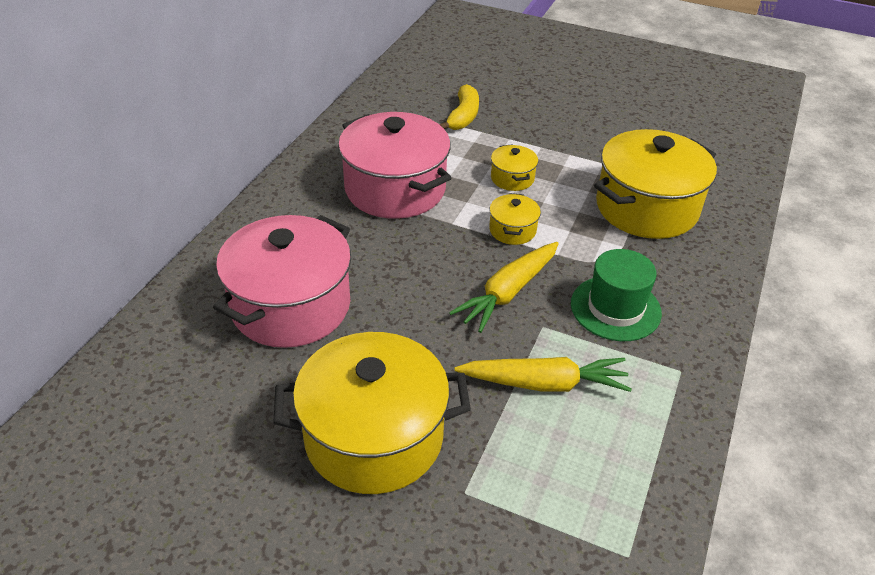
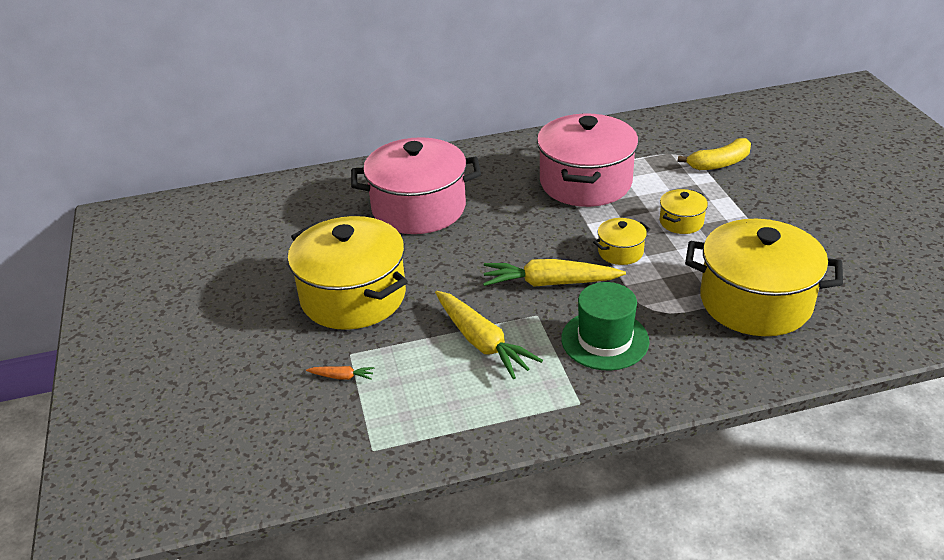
camera: 55 degrees right, 5 degrees down
(495, 520) = (342, 377): none -> orange carrot

